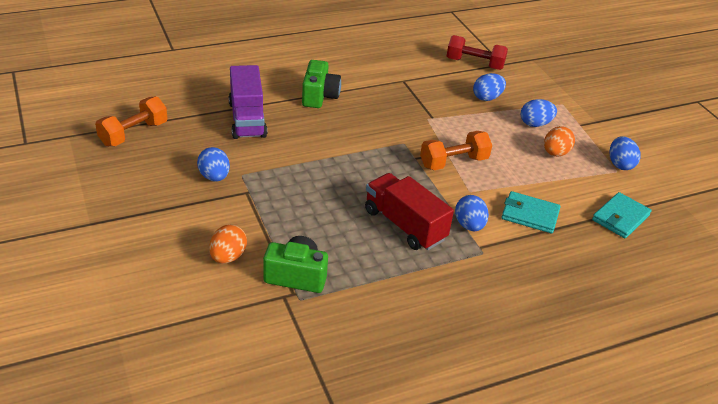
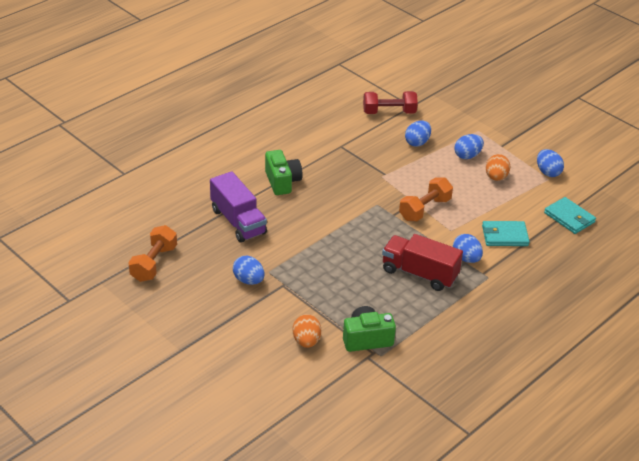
camera: 20 degrees left, 0 degrees up
(620, 218) = (569, 217): turquoise wallet -> turquoise wallet turned 60 degrees counterclockwise

